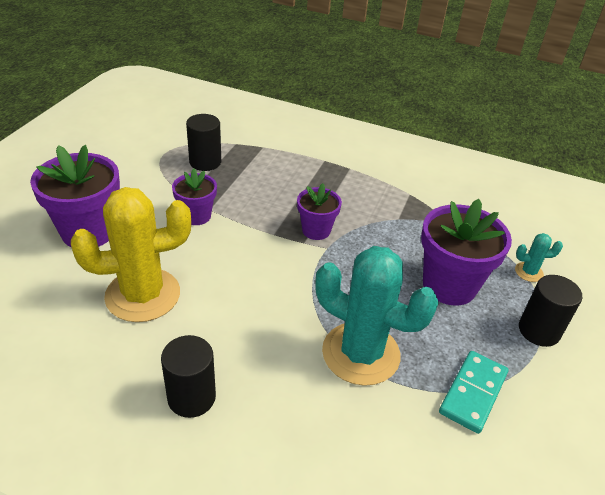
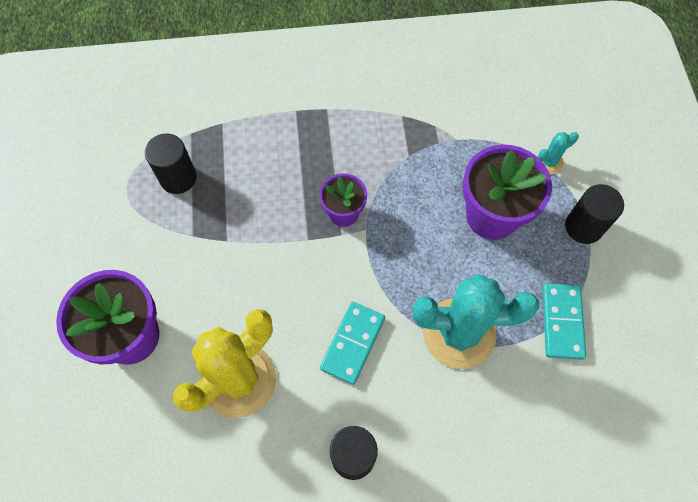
camera: 25 degrees left, 25 degrees up
(196, 216) = (220, 257): purple flower pot -> none
(257, 315) = (352, 343): none -> turquoise domino

